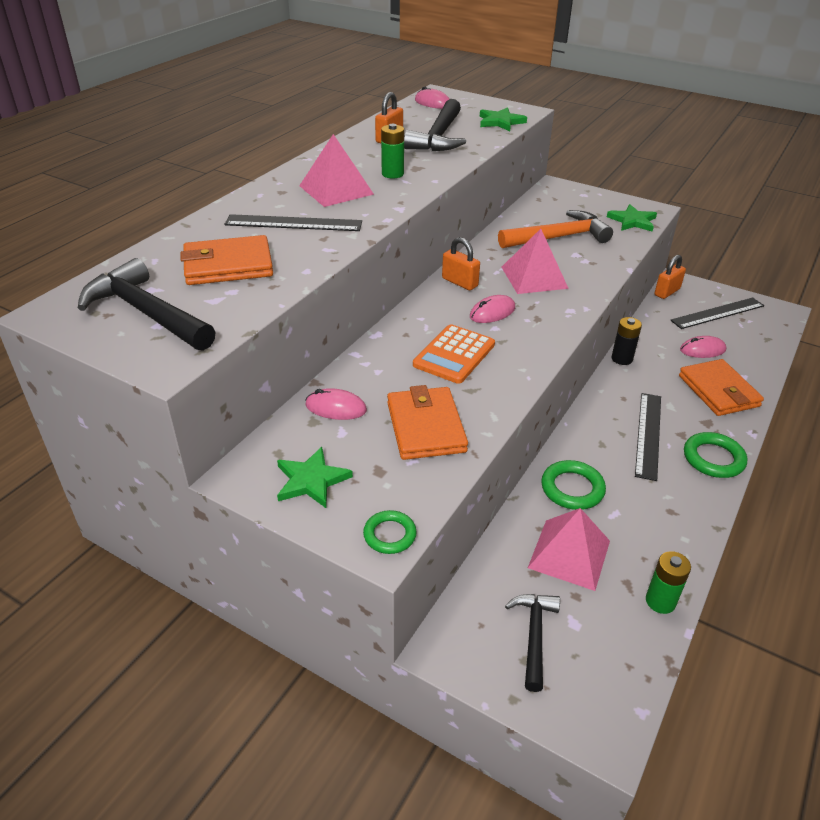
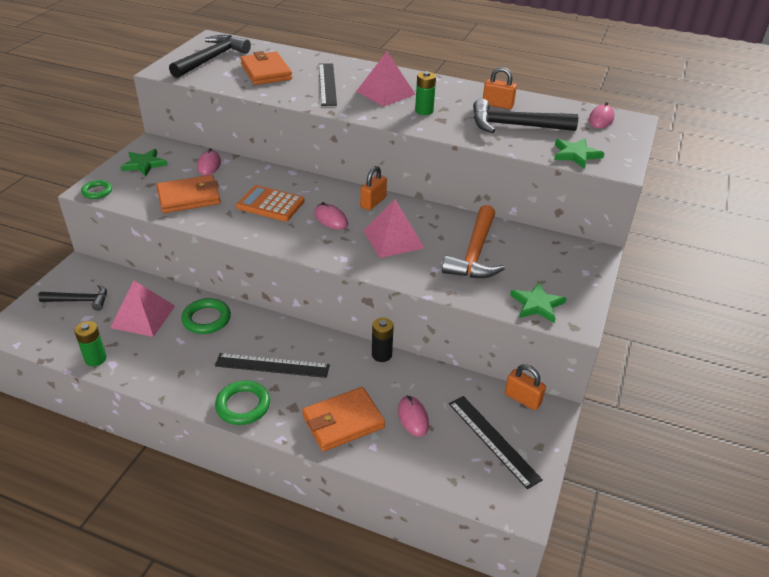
camera: 80 degrees right, 0 degrees up
(558, 237) = (475, 253): orange hammer -> orange hammer turned 45 degrees clockwise

